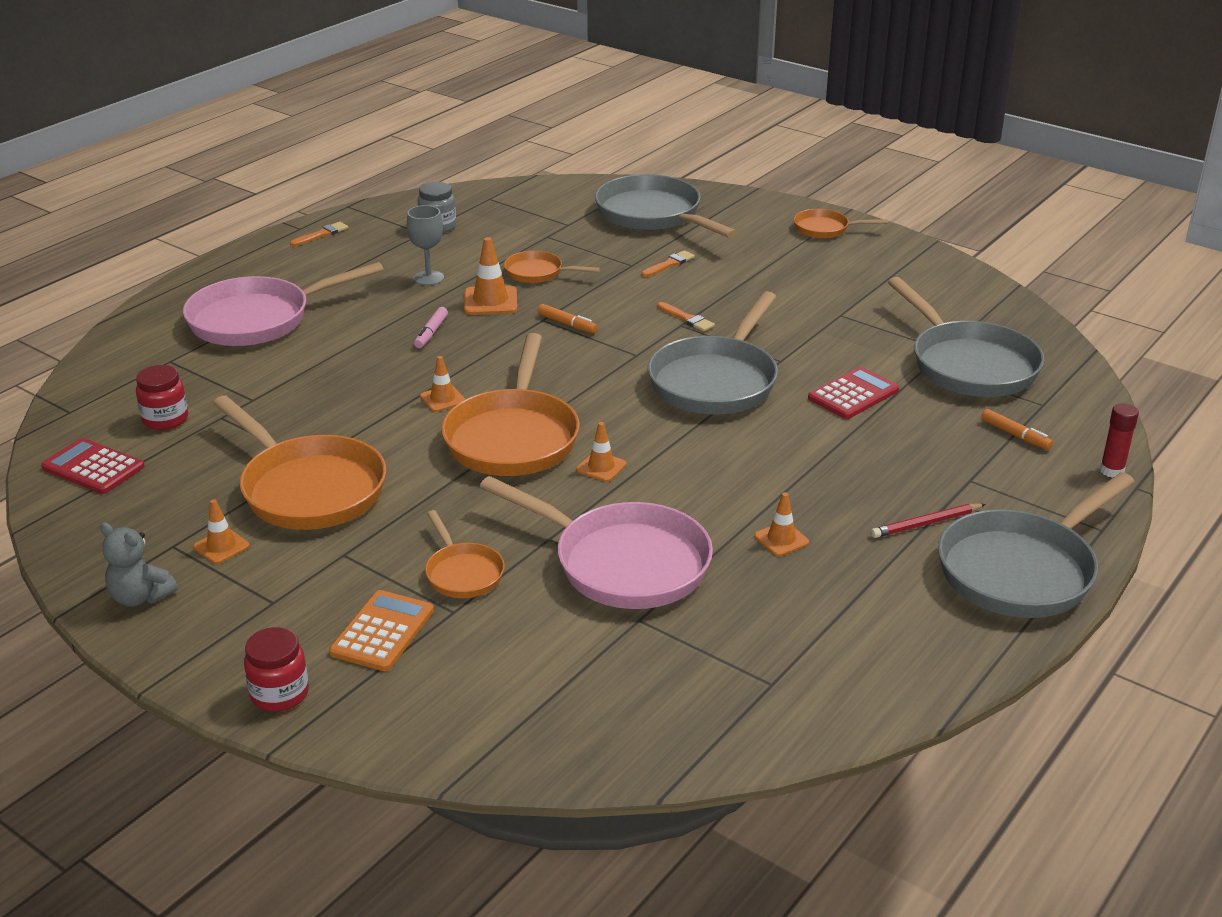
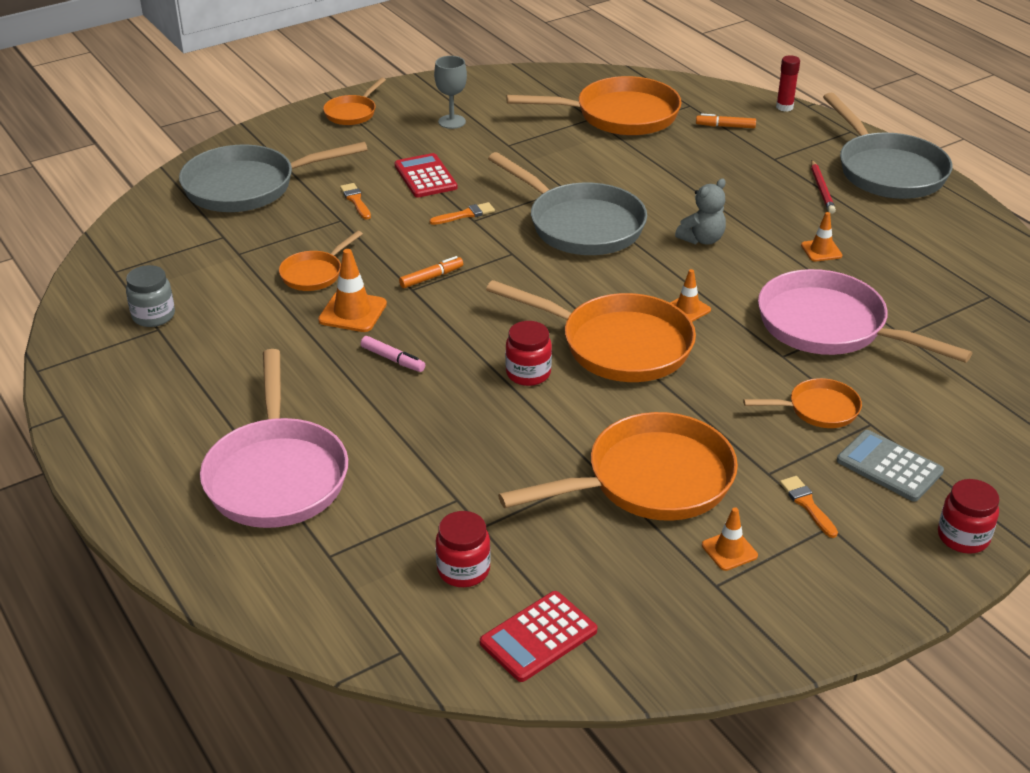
camera: 70 degrees left, 5 degrees up
(140, 597) = (797, 615): grey teddy bear -> grey teddy bear (702, 239)
(321, 234) = (97, 400): orange brush -> orange brush (807, 504)
(382, 631) = (889, 466): orange calculator -> grey calculator
(428, 278) = (271, 342): grey goblet -> grey goblet (452, 122)
(442, 399) = (528, 373): orange traffic cone -> red jar
(623, 563) = (829, 327): pink pan -> pink pan turned 105 degrees counterclockwise
(853, 394) = (636, 171): red calculator -> red calculator (425, 176)
(969, 365) = (620, 115): grey pan -> orange pan
(1015, 435) = (725, 126): orange marker -> orange marker turned 150 degrees counterclockwise

